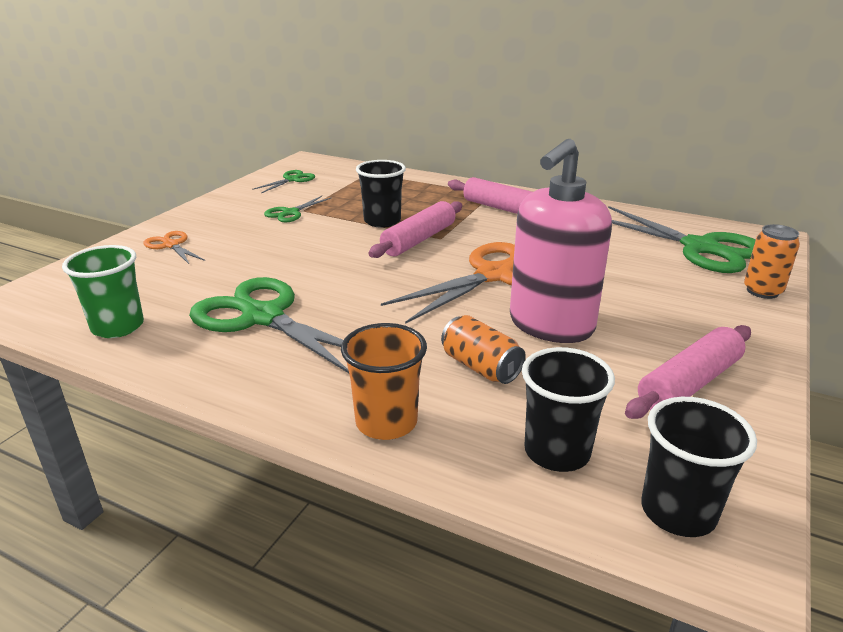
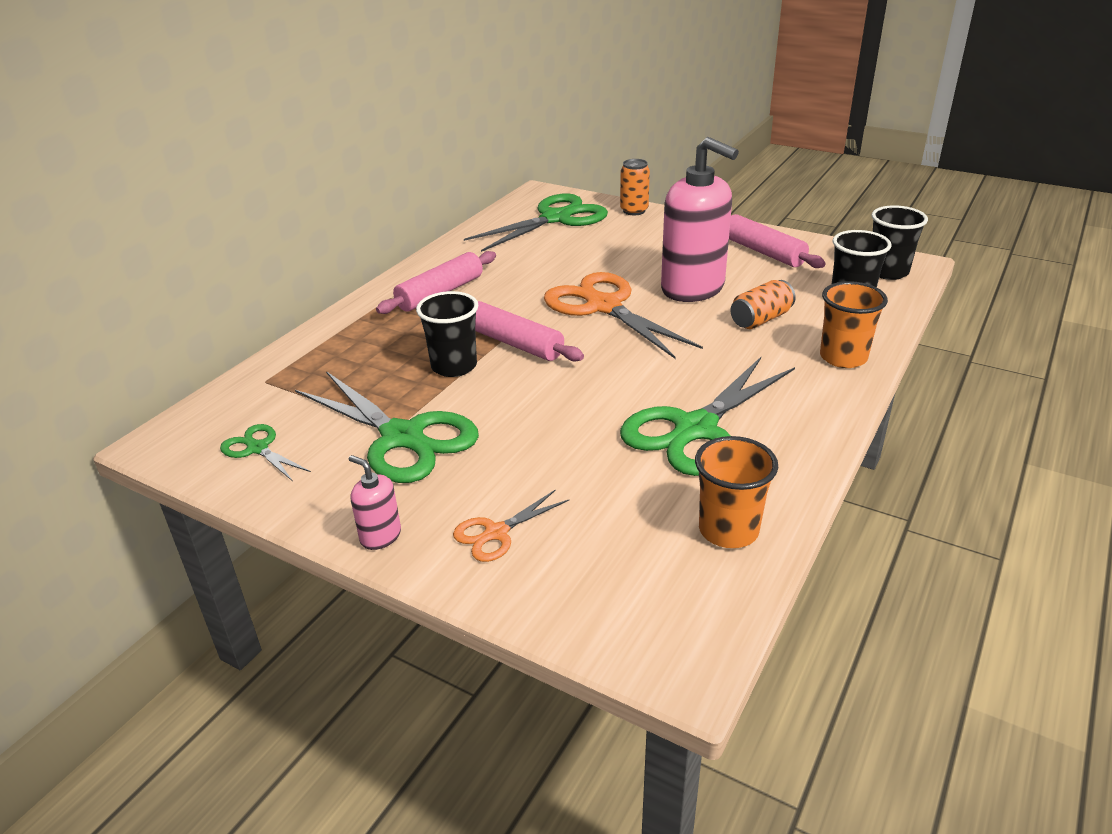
camera: 85 degrees left, 5 degrees up
(118, 327) = (728, 530): green cup -> orange cup
(189, 215) = (380, 536): none -> pink soap dispenser
(291, 213) = (402, 437): green scissors -> green scissors, size x2.06

